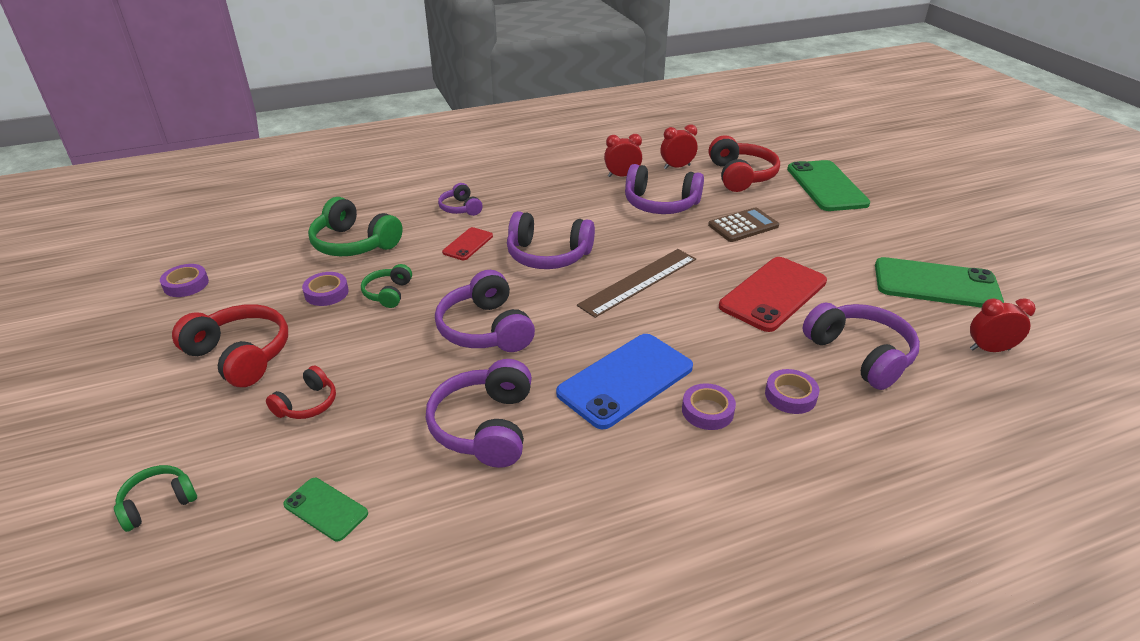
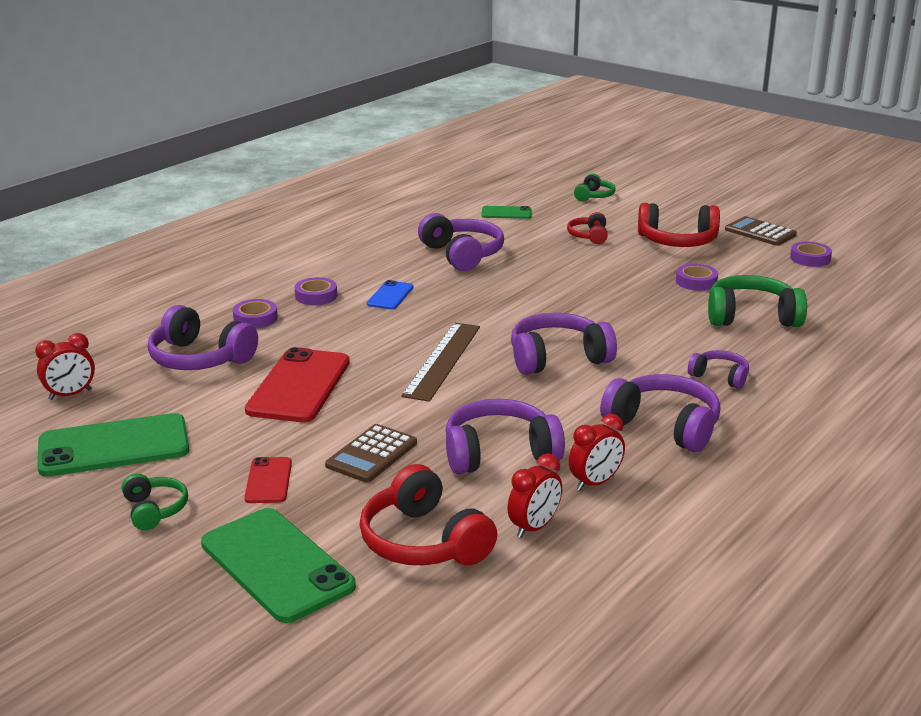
camera: 150 degrees right, 10 degrees down
(144, 337) = (760, 232): none -> brown calculator
(388, 293) = (648, 294): green headphones -> green headphones (154, 510)
(468, 244) = (649, 346): red phone -> red phone (268, 481)
(485, 329) = (533, 295): purple headphones -> purple headphones (664, 426)
(625, 380) = (390, 296): blue phone -> blue phone, size x0.51

